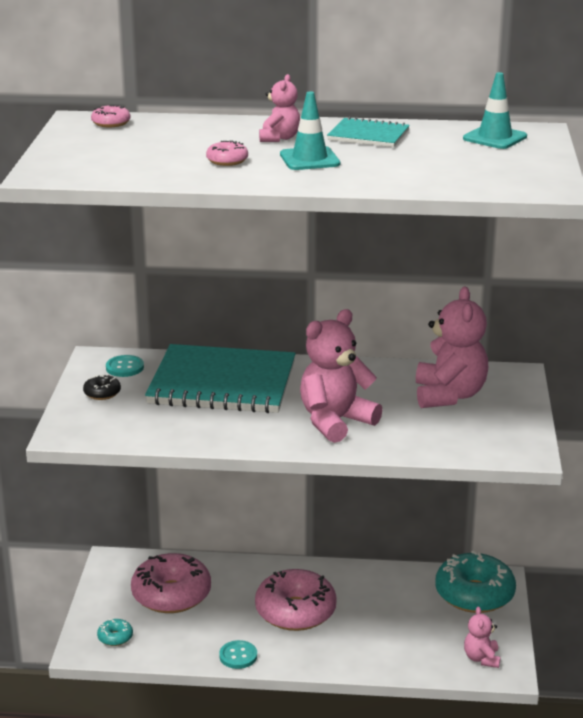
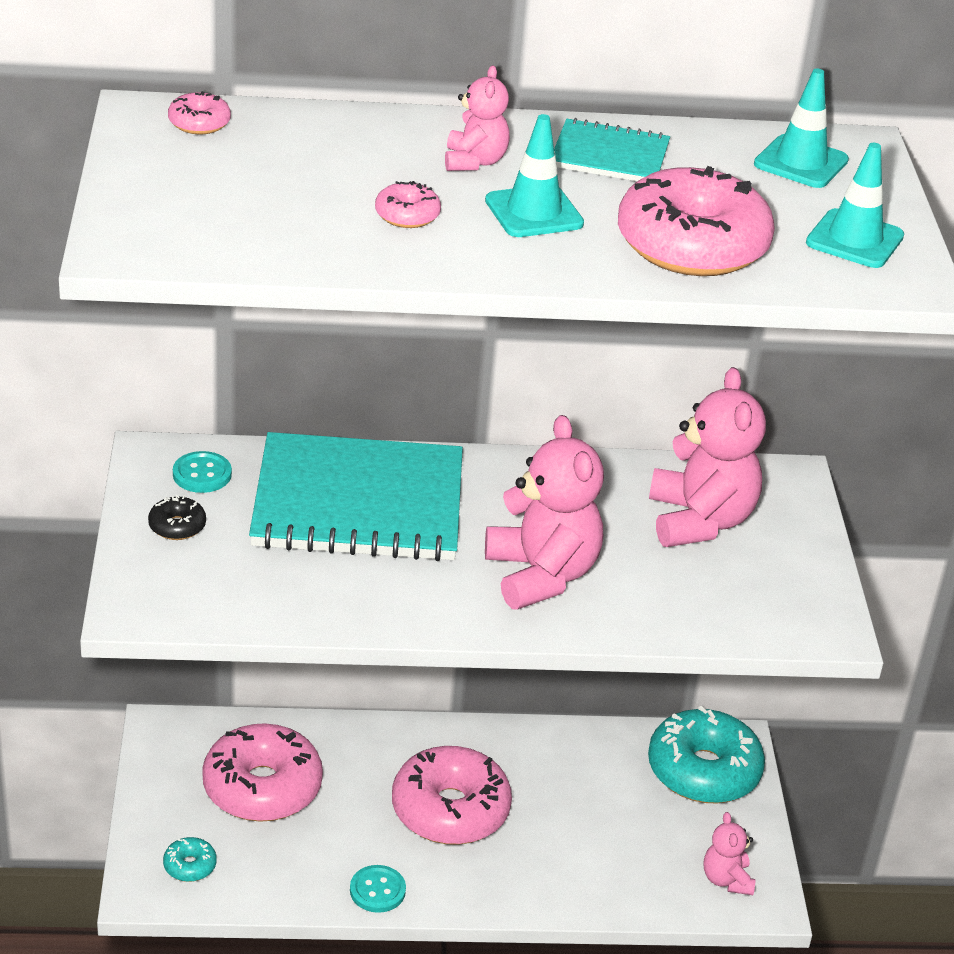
camera: 10 degrees left, 10 degrees up
(335, 421) = (541, 575): pink teddy bear -> pink teddy bear turned 120 degrees clockwise
(408, 173) = (692, 246): none -> pink donut
(519, 171) = (854, 239): none -> turquoise traffic cone

